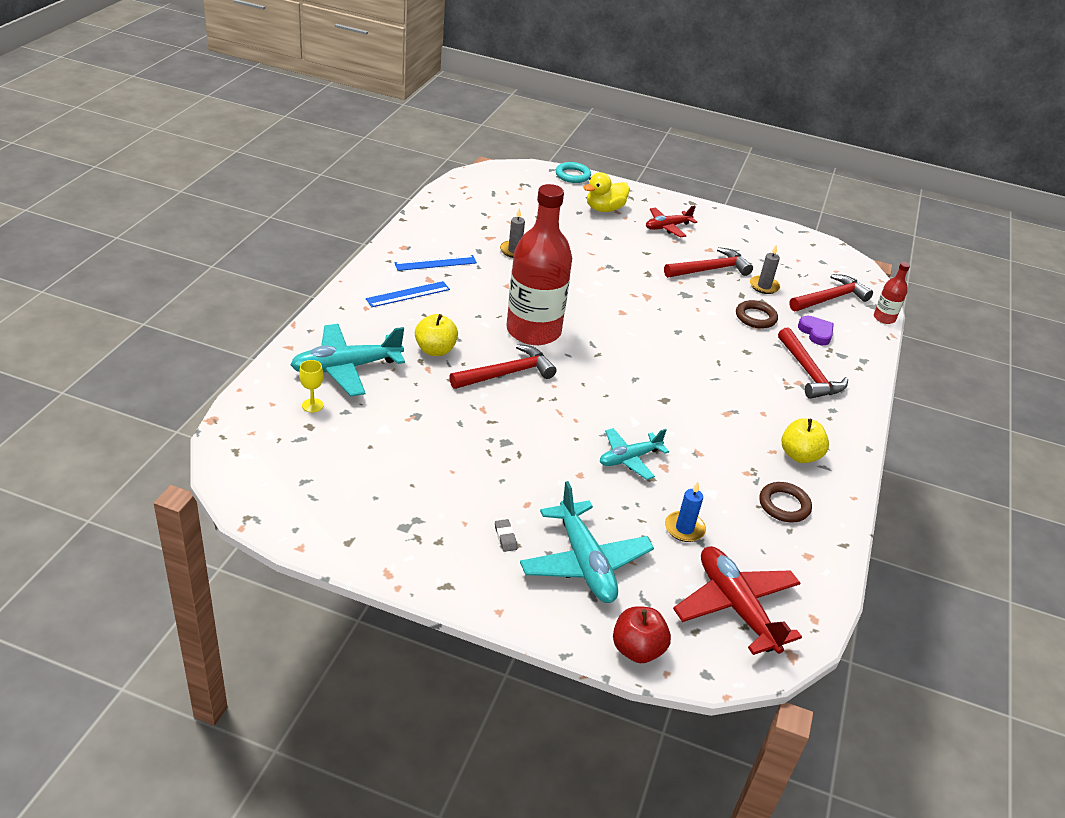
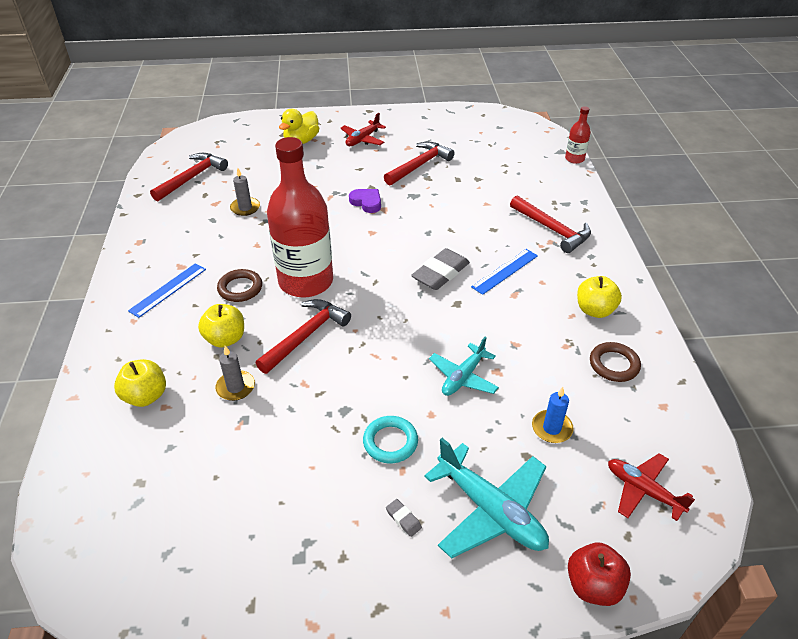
camera: 20 degrees left, 5 degrees up
(312, 405) = (131, 456): yellow goblet -> none
(346, 368) = (146, 396): turquoise plane -> yellow apple
(435, 263) = (178, 247): blue ruler -> blue ruler (505, 271)
(572, 175) = (257, 119): turquoise ring -> turquoise ring (390, 442)
(666, 370) = (440, 273): none -> grey eraser
(736, 607) = (643, 490): red plane -> red plane, size x0.63
(755, 317) = (481, 195): brown ring -> brown ring (240, 288)
(764, 286) = (470, 165): grey candle -> grey candle (235, 387)
(816, 333) = (534, 191): purple heart -> purple heart (366, 202)
(830, 298) = (525, 156): red hammer -> red hammer (192, 178)

